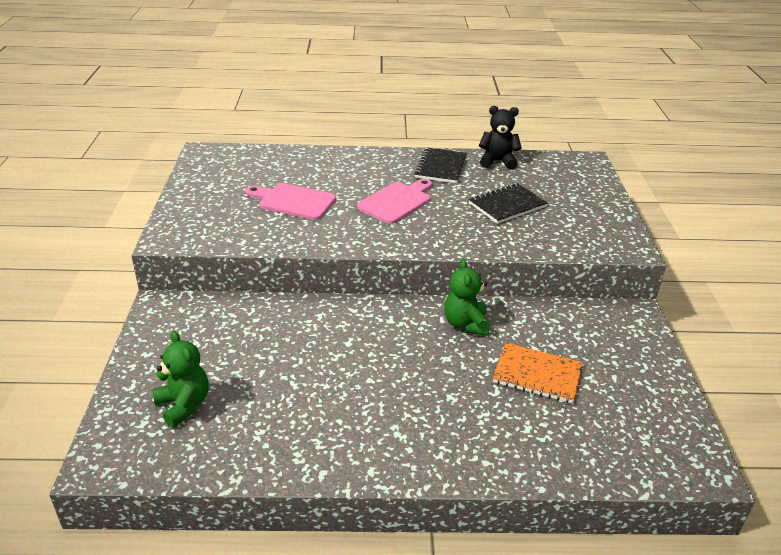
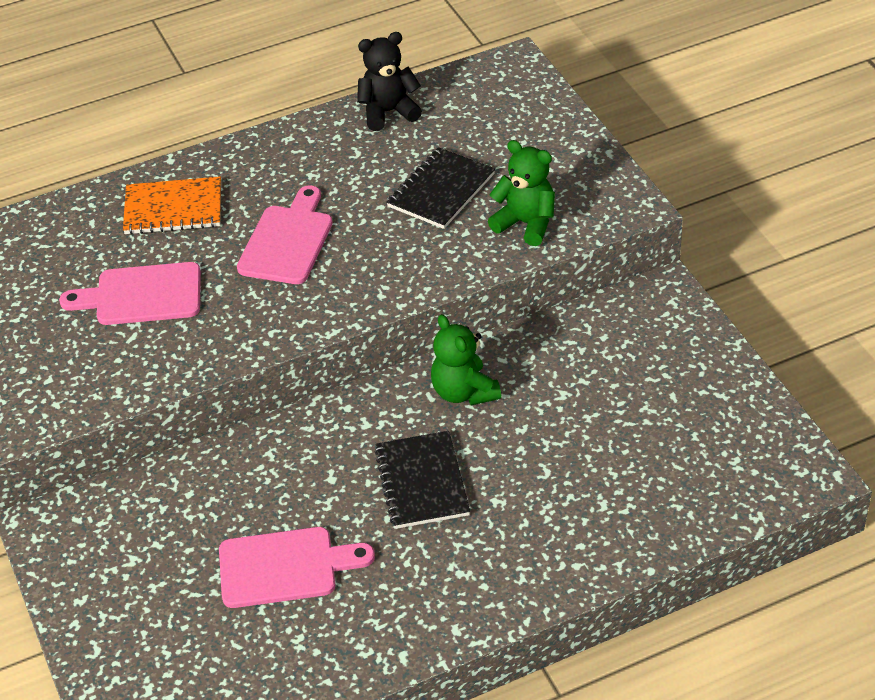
camera: 20 degrees left, 10 degrees up
(184, 405) = (181, 645): green teddy bear -> green teddy bear (526, 224)
(283, 383) = (285, 567): none -> pink cutting board
(441, 167) = (314, 153): black notebook -> black notebook (422, 482)
(537, 375) = (583, 429): orange notebook -> orange notebook (173, 208)

